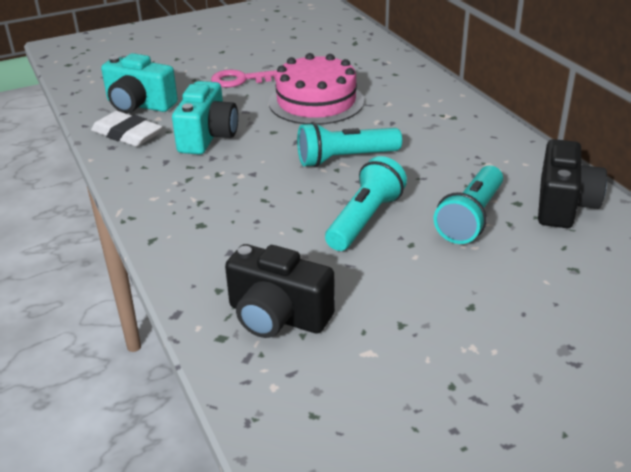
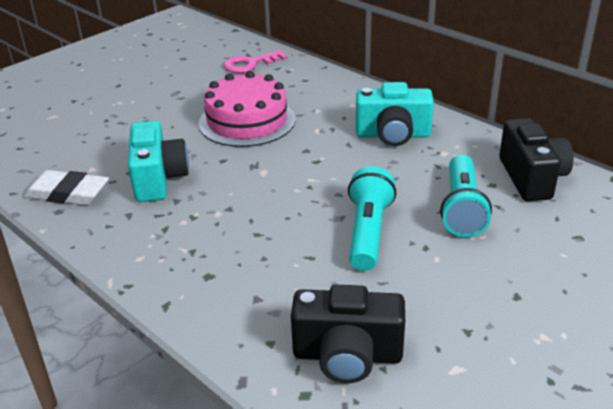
camera: 20 degrees left, 0 degrees up
(139, 105) = (62, 158): turquoise camera -> turquoise camera (393, 135)
(240, 80) = (156, 112): pink key -> pink key (250, 64)
(345, 159) = (311, 174): turquoise flashlight -> none

